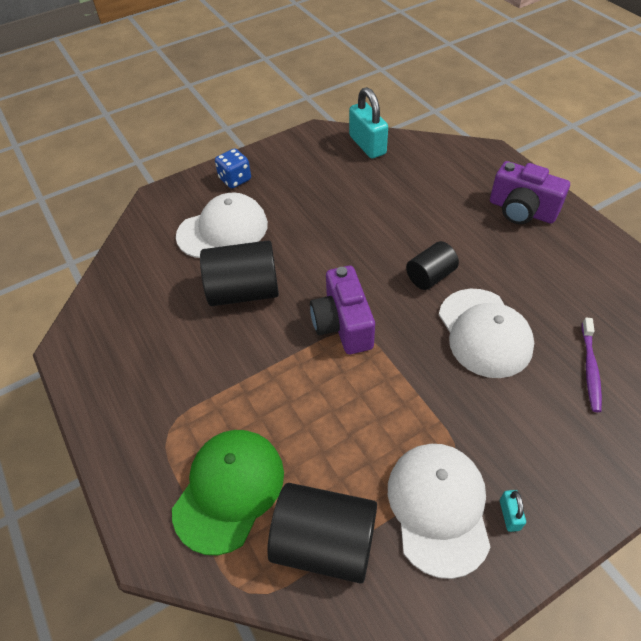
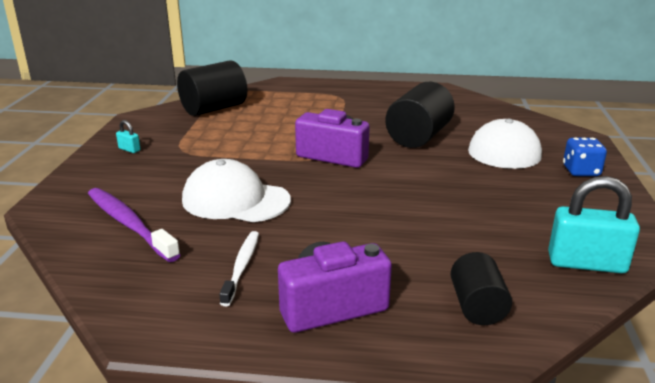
camera: 125 degrees right, 25 degrees down
(229, 490) = (279, 99): green cap -> none
(430, 276) = (325, 205): black cylinder -> black cylinder (477, 307)
(438, 507) = (172, 136): white cap -> none
(542, 267) = (242, 266): none -> white toothbrush
(590, 368) = (129, 224): purple toothbrush -> purple toothbrush, size x1.56

